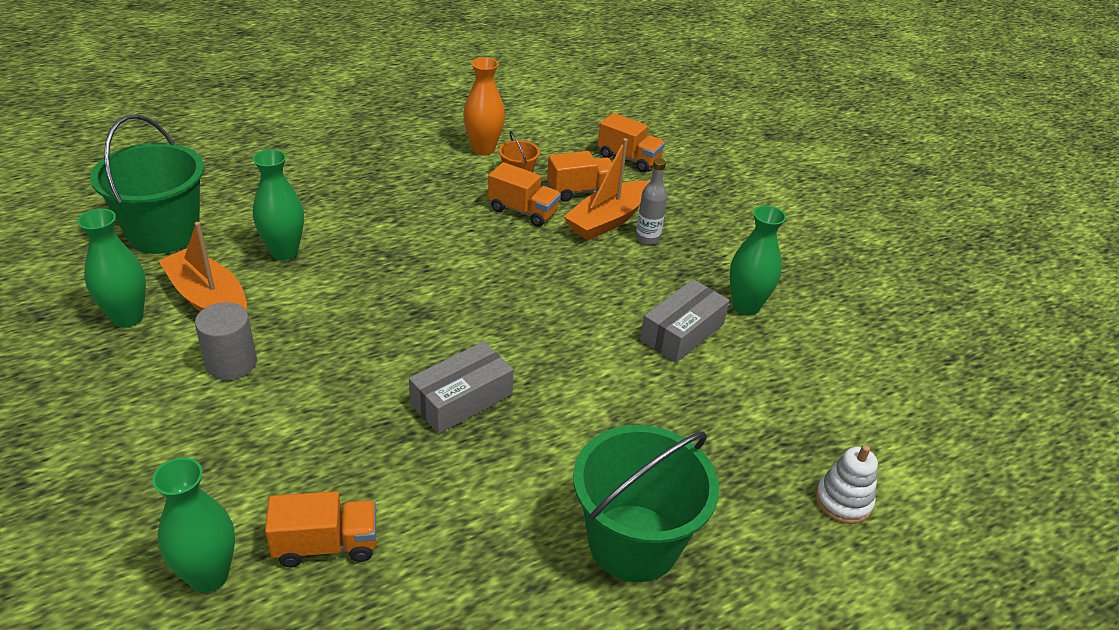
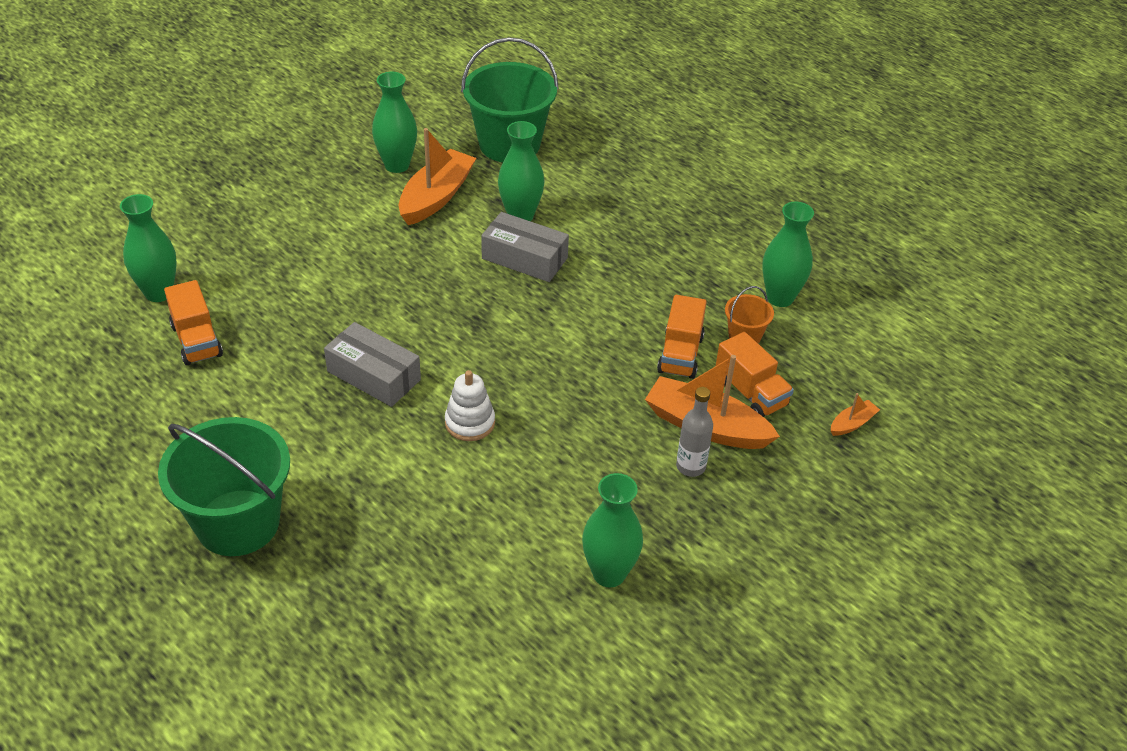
camera: 75 degrees right, 5 degrees up
(231, 363) = (367, 234): grey cylinder -> none
(483, 149) = (780, 298): orange vase -> green vase
(629, 158) = (852, 423): orange truck -> orange boat
(682, 332) = (536, 520): grey box -> grey box (524, 258)
(843, 501) = (327, 685): white stacking toy -> white stacking toy (470, 423)

